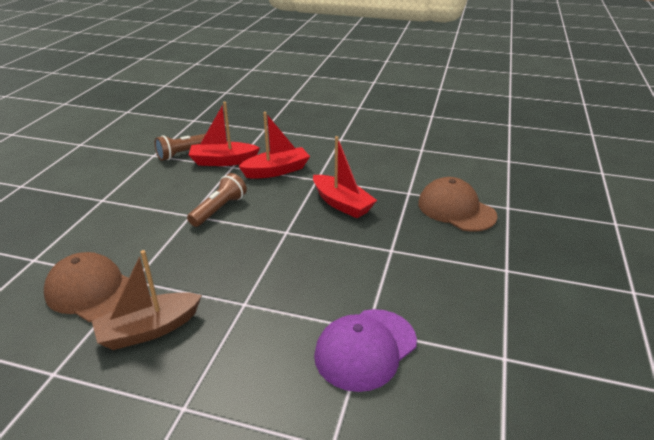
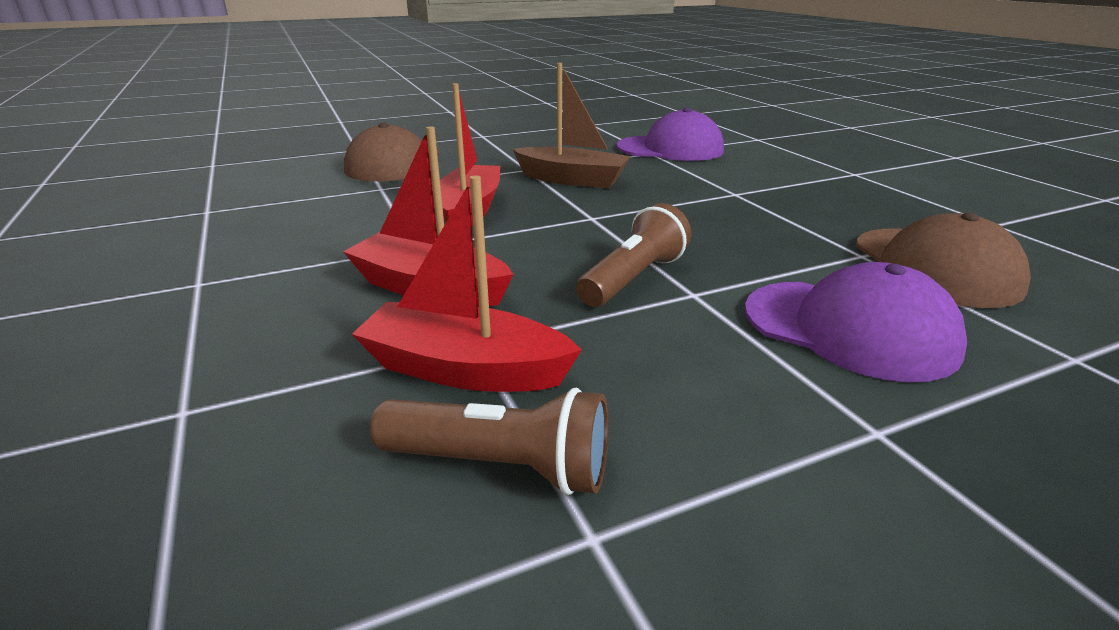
camera: 130 degrees left, 5 degrees down
(122, 229) = (849, 329): none -> purple cap
(149, 329) = (862, 213): brown boat -> brown boat (572, 180)
(219, 209) = (633, 278): brown flashlight -> brown flashlight turned 135 degrees clockwise
(223, 161) = (465, 369): red boat -> red boat turned 150 degrees clockwise

